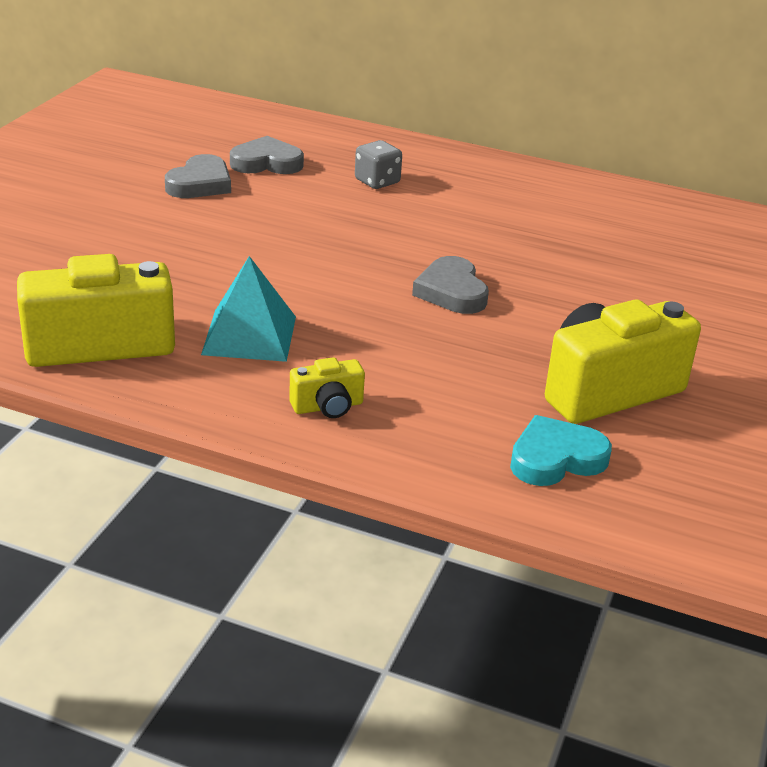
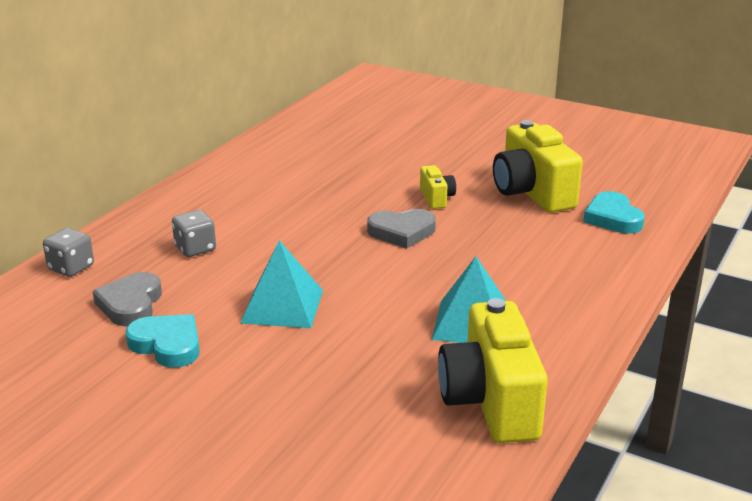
camera: 80 degrees left, 5 degrees down
(200, 184) = (167, 345): grey heart -> turquoise heart
(272, 230) = (282, 306): none -> turquoise pyramid
(326, 133) = (71, 268): none -> grey dice
(328, 407) = (571, 293): yellow camera -> yellow camera (436, 198)

